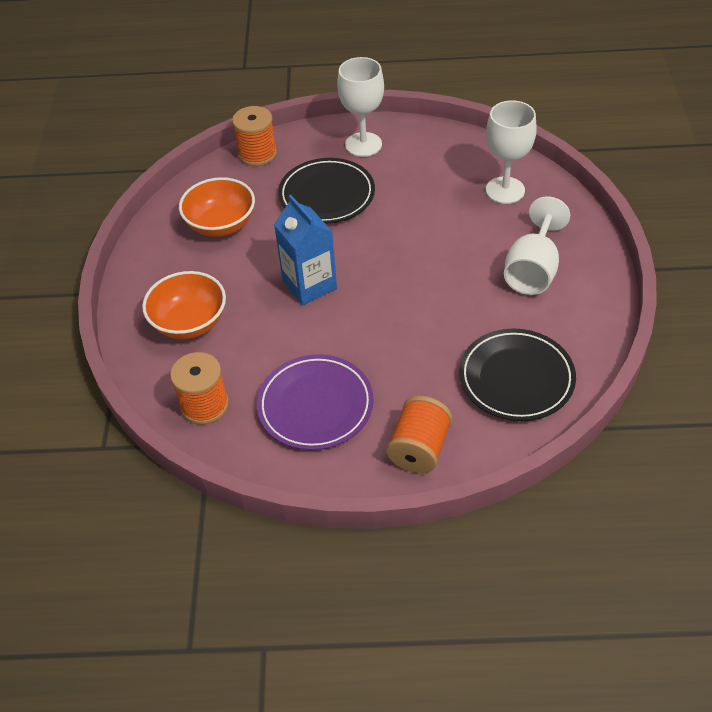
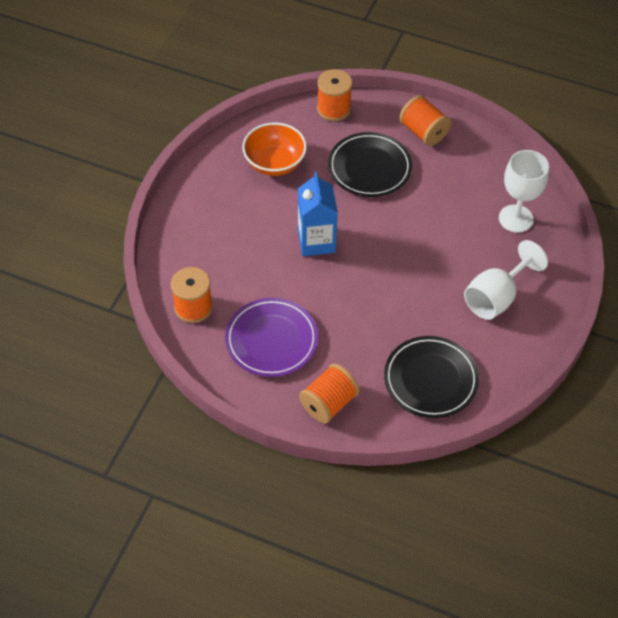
camera: 20 degrees right, 5 degrees up
(190, 323) = (213, 237): orange bowl -> none
(363, 144) = (423, 132): white goblet -> orange spool

